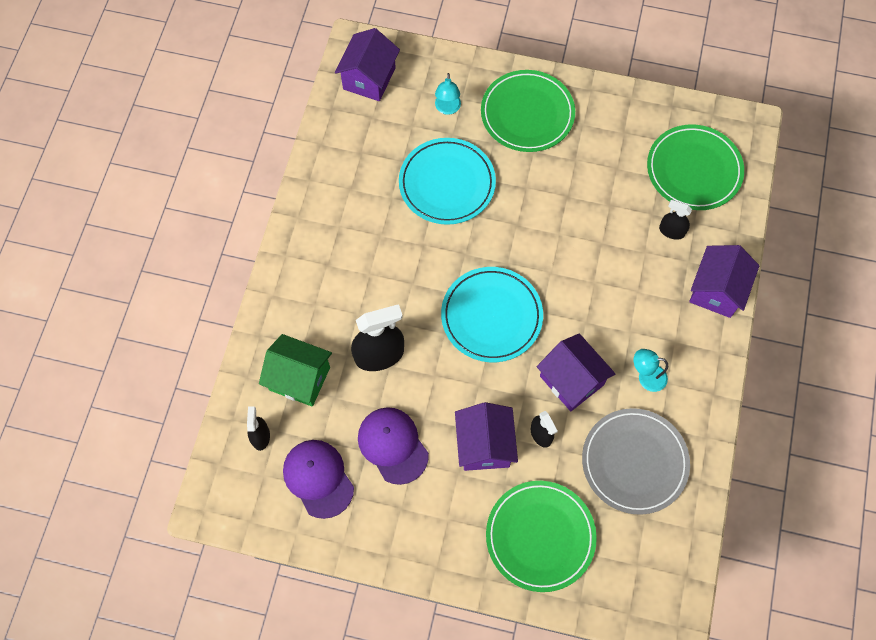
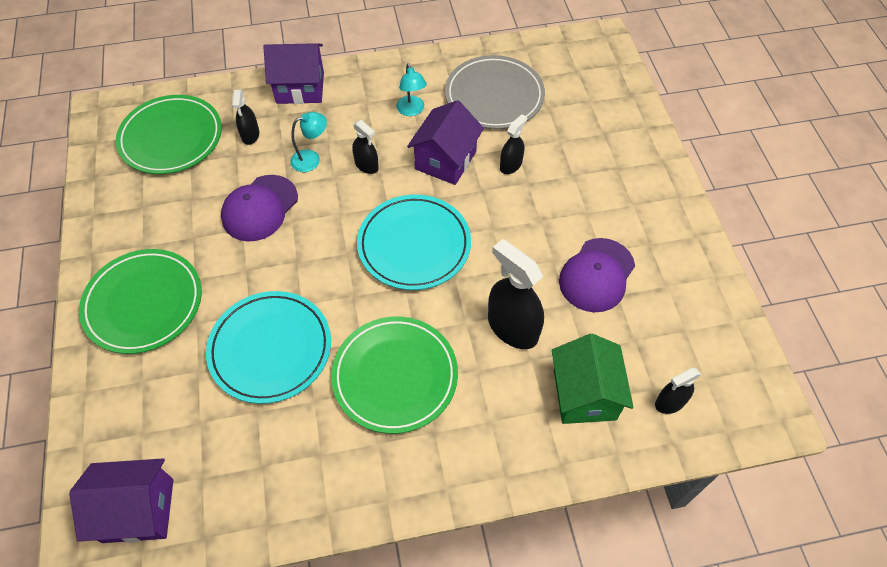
camera: 115 degrees left, 10 degrees down
(318, 478) = (672, 325): purple cap -> purple cap (260, 208)
(447, 108) = (161, 391): turquoise lamp -> turquoise lamp (311, 159)
(484, 445) = (548, 202): purple house -> none
(540, 536) = (600, 136): green plate -> green plate (395, 376)
(594, 312) = (366, 165): none -> black spray bottle

